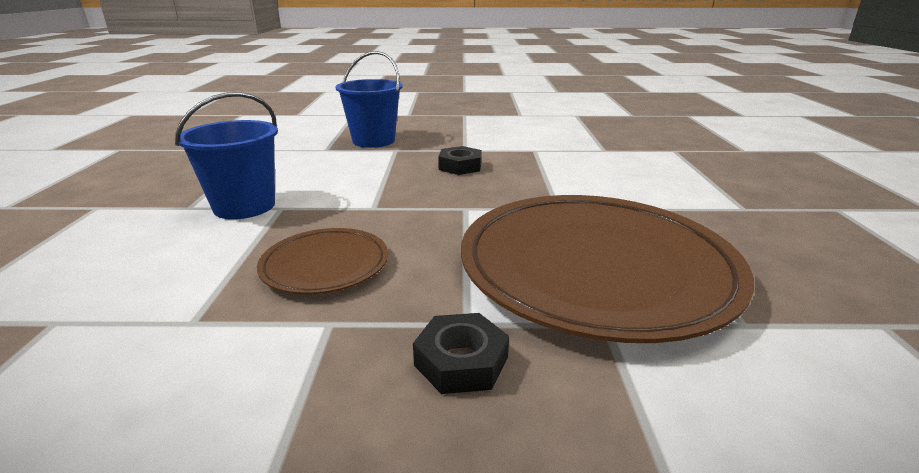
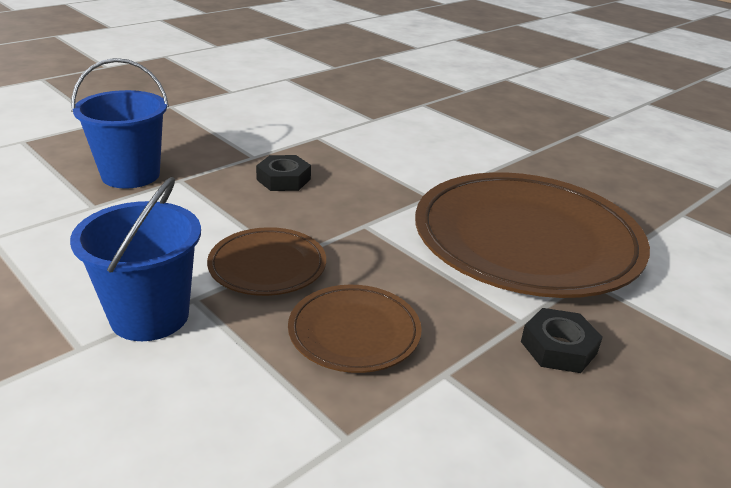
camera: 45 degrees left, 5 degrees up
(352, 207) = (267, 266): none -> brown plate

